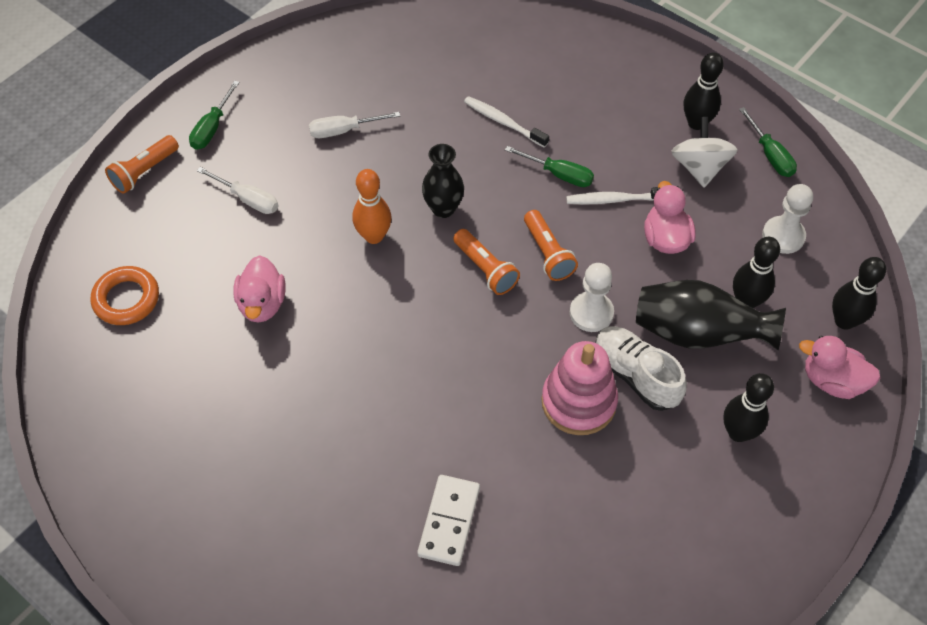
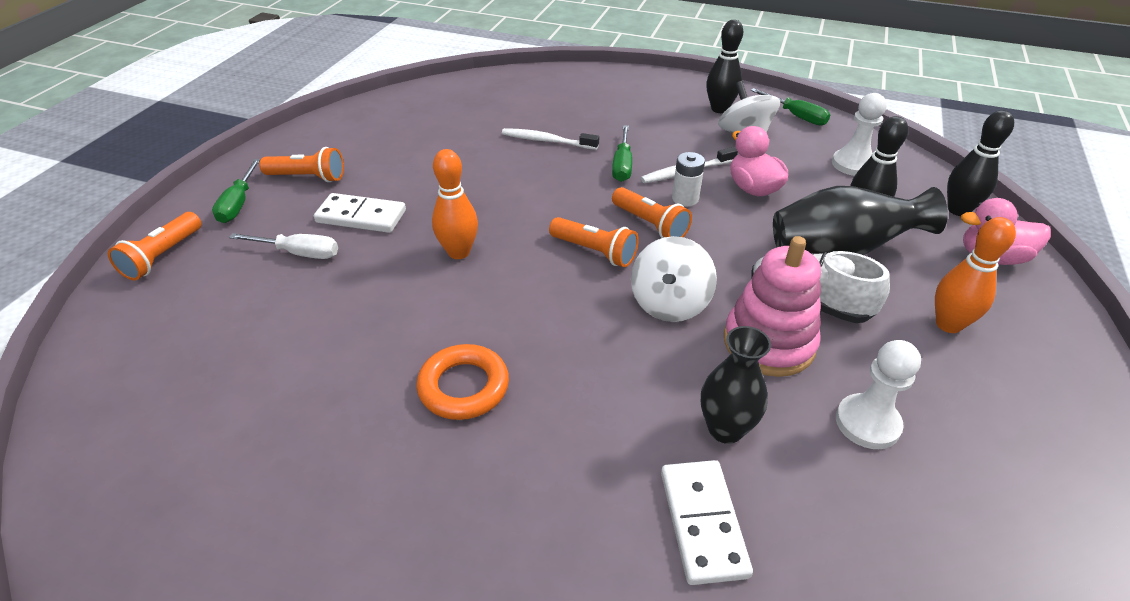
camera: 20 degrees left, 15 degrees down
(126, 299) = (160, 387): orange ring -> orange ring (463, 387)
(262, 304) = (349, 345): pink duck -> none
(275, 111) = (308, 177): none -> orange flashlight
(307, 172) = (361, 216): none -> white domino
(343, 130) = (388, 177): white screwdriver -> none
(443, 208) = (523, 214): black vase -> black vase (725, 429)
(520, 340) = (669, 303): none -> white spinning top
(559, 174) = (622, 165): green screwdriver -> green screwdriver turned 90 degrees clockwise
(591, 313) = (726, 261): white pawn -> white pawn (867, 423)
(595, 232) = (685, 199): none -> white battery
(738, 432) = (948, 324): black bowling pin -> orange bowling pin

